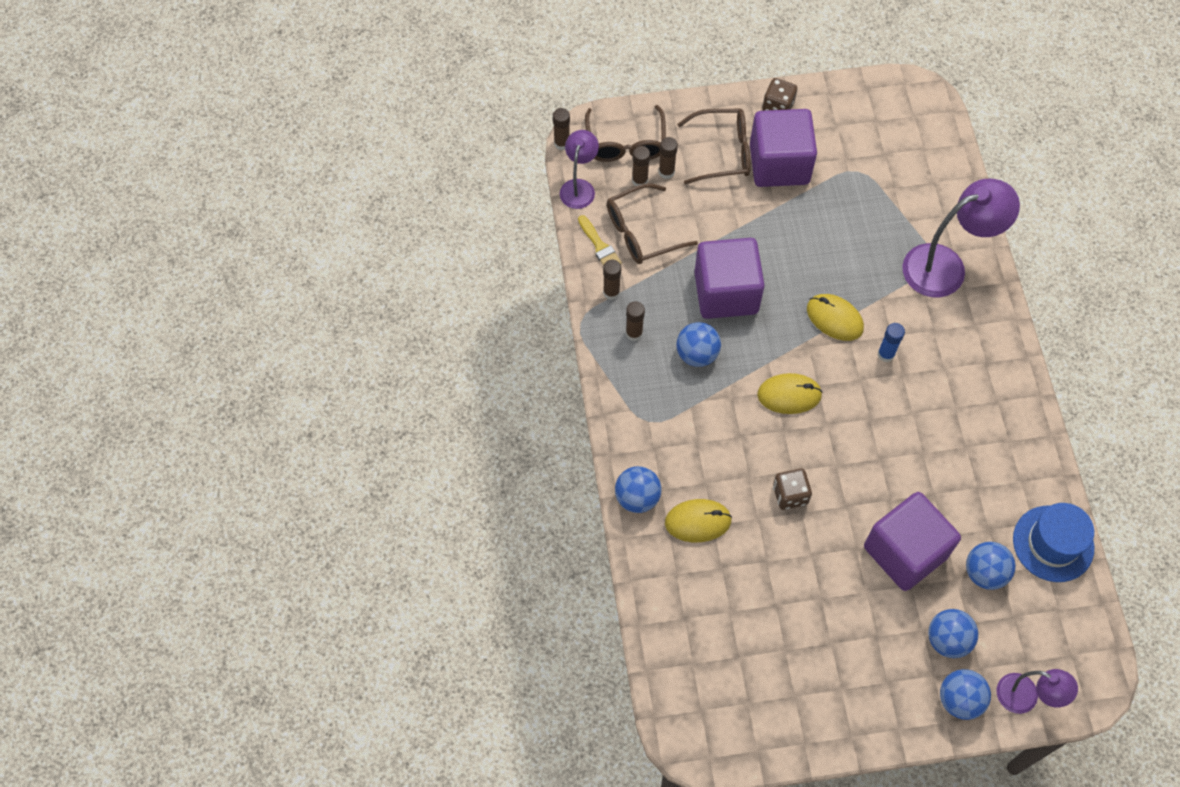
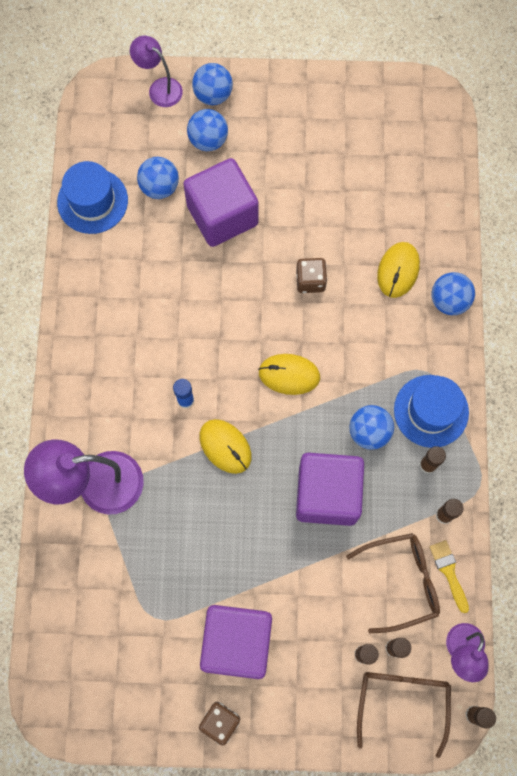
camera: 170 degrees left, 10 degrees up
(639, 383) = (431, 411): none -> blue hat
(698, 521) = (398, 270): yellow mouse -> yellow mouse turned 75 degrees counterclockwise
(723, 152) = (295, 669): brown glasses -> none

